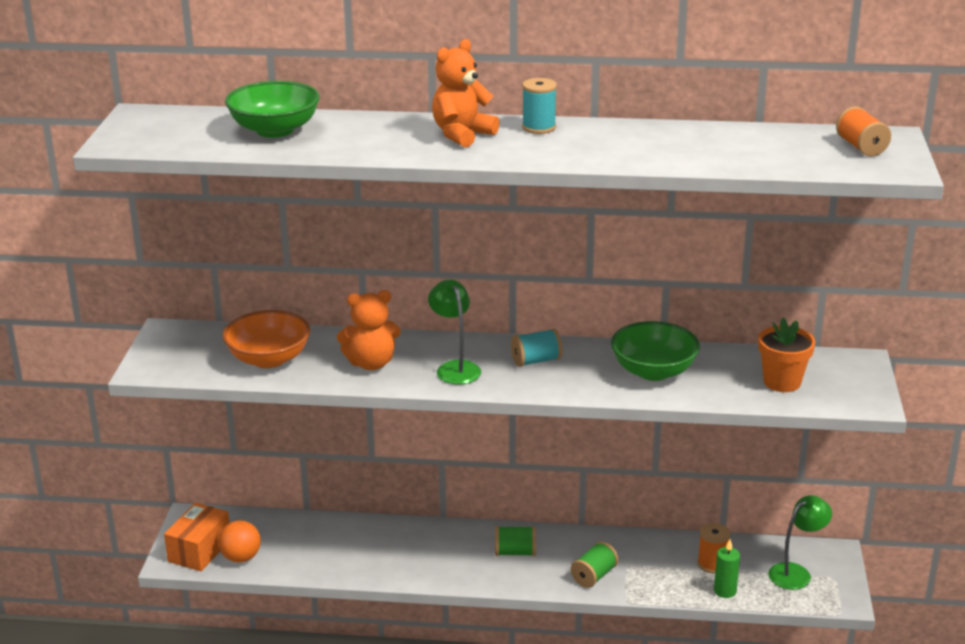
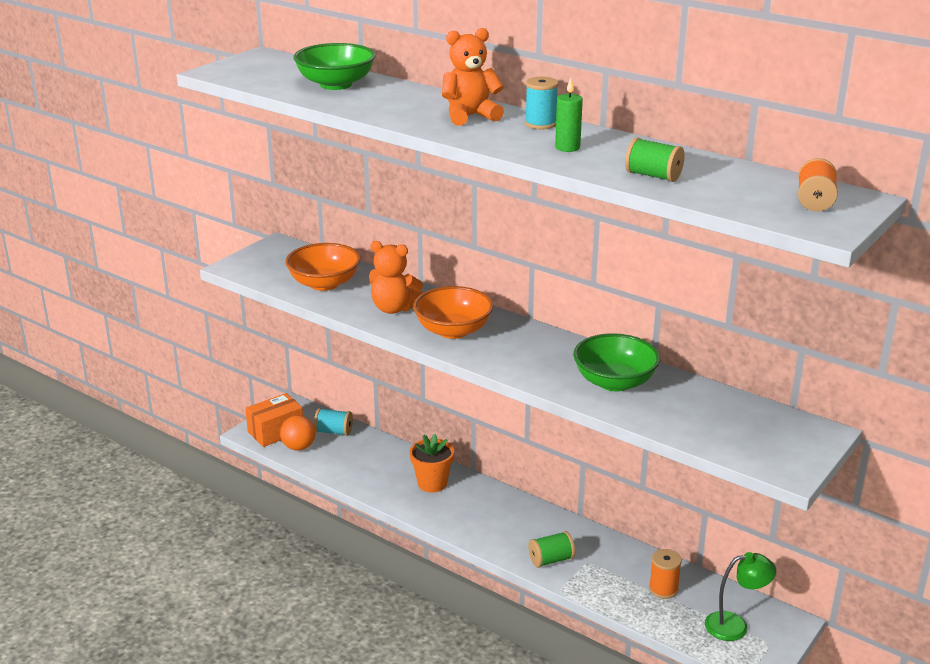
camera: 30 degrees right, 0 degrees up
(455, 368) = (453, 330): green lamp -> orange bowl
(515, 552) = (504, 517): green spool -> green spool (653, 176)
(536, 361) = (524, 344): turquoise spool -> turquoise spool (334, 431)
(725, 591) = (654, 616): green candle -> green candle (567, 148)
(782, 382) = (722, 427): orange flower pot -> orange flower pot (432, 483)

